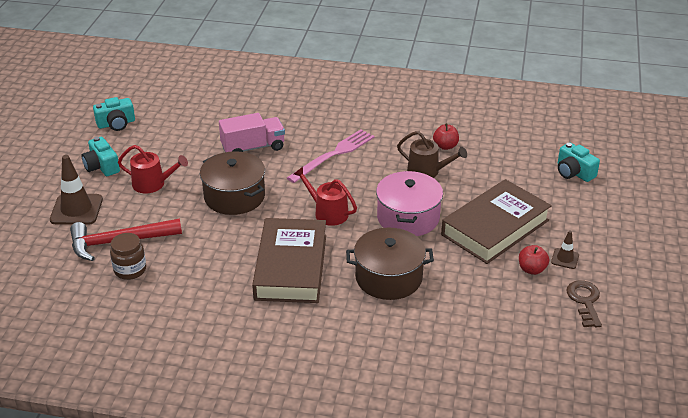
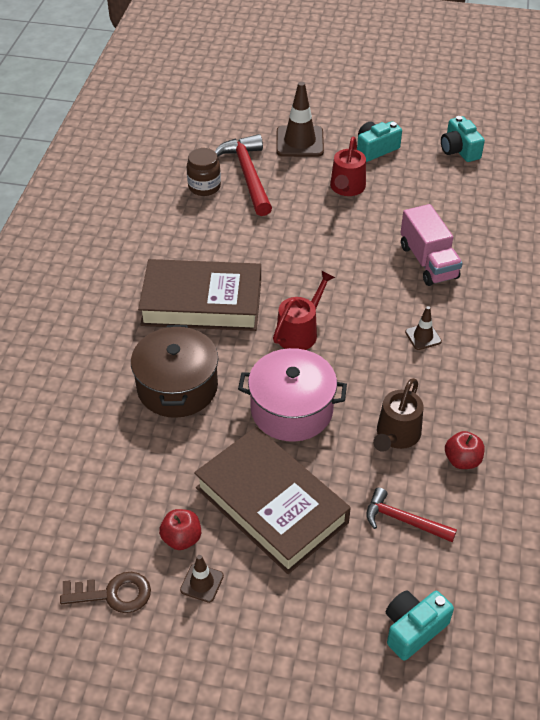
camera: 90 degrees right, 10 degrees up
(234, 196) = (328, 251): brown pot -> none
(333, 155) = (423, 337): pink fork -> brown traffic cone
(497, 172) = (404, 520): none -> red hammer

